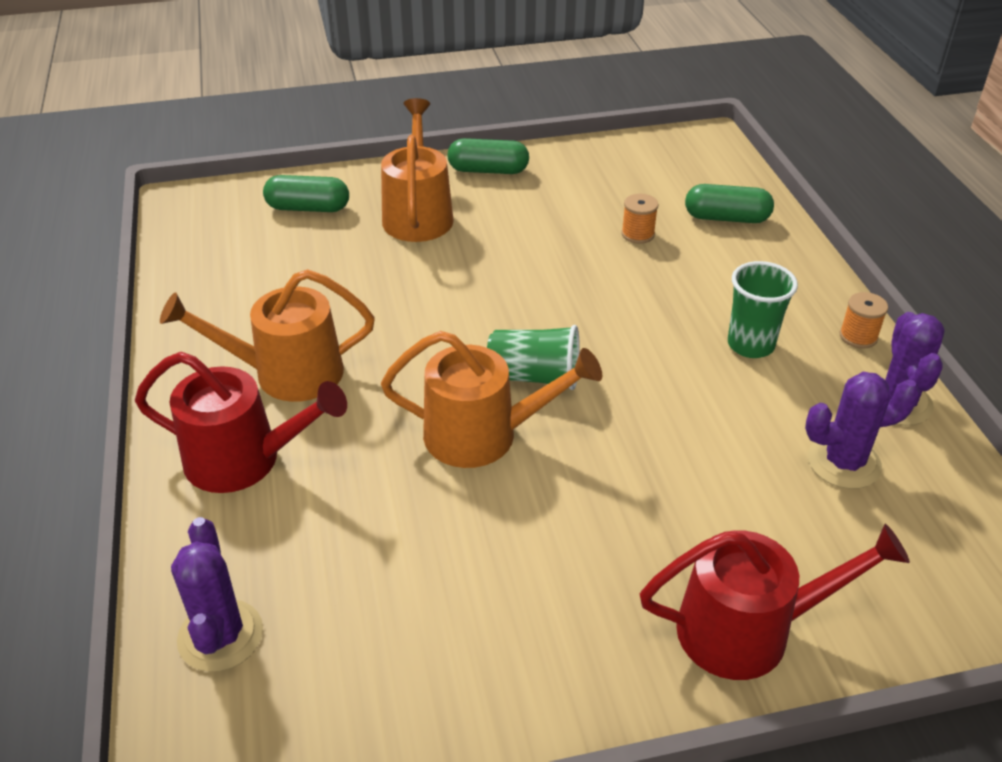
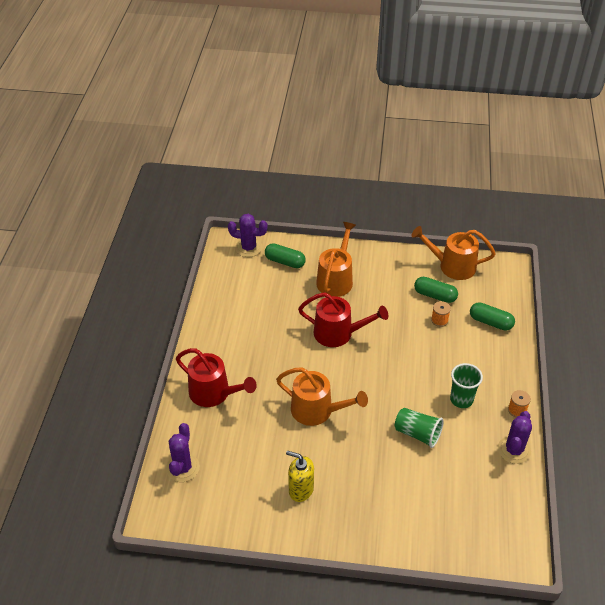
camera: 20 degrees right, 5 degrees up
(287, 373) = (245, 355): orange watering can -> orange watering can (452, 266)
(488, 170) = (382, 259): green capsule -> green capsule (435, 295)
(520, 600) = (300, 490): none -> yellow soap dispenser
(534, 377) = (352, 388): green cup -> green cup (417, 433)
(748, 630) = (385, 531): red watering can -> red watering can (338, 333)
(843, 463) = (470, 472): purple cactus -> purple cactus (248, 248)

